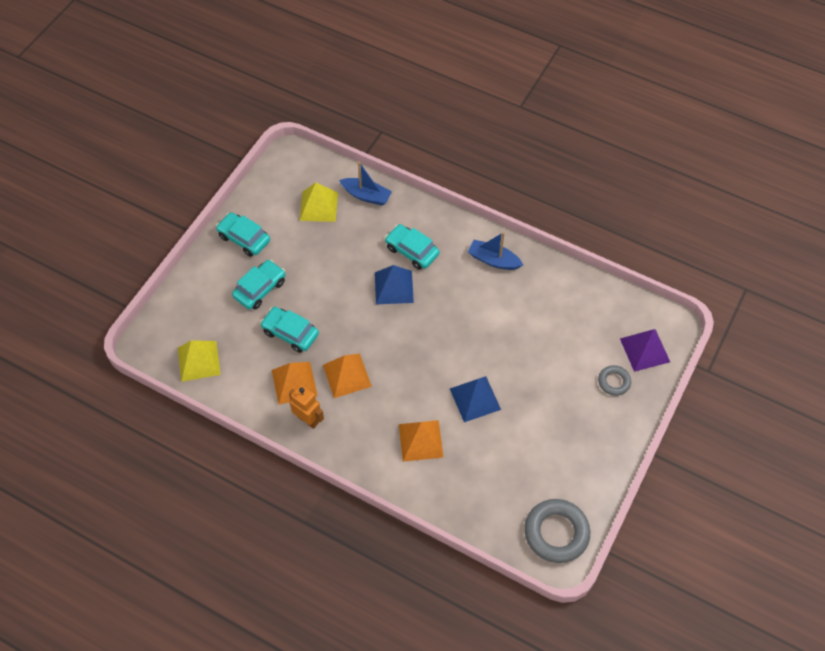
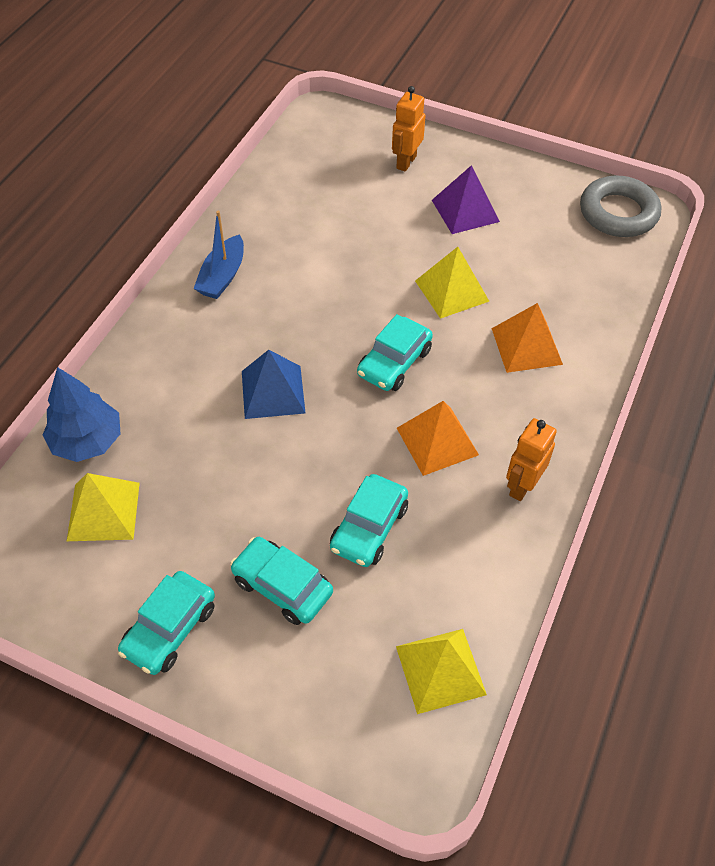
camera: 95 degrees left, 5 degrees down
(294, 383) = (461, 512): orange pyramid -> none
(366, 196) = (87, 441): blue boat -> blue tree
(412, 251) = (204, 372): turquoise car -> turquoise car (394, 362)
(475, 398) = (451, 291): blue pyramid -> yellow pyramid
(614, 382) = (406, 162): grey ring -> orange robot
(645, 350) = (357, 135): purple pyramid -> purple pyramid (465, 210)

